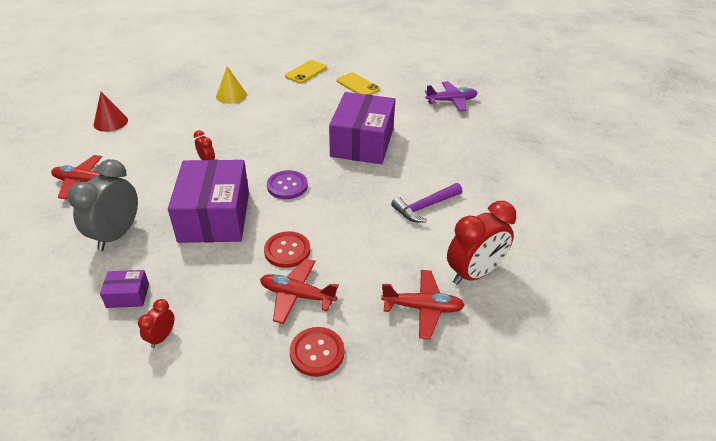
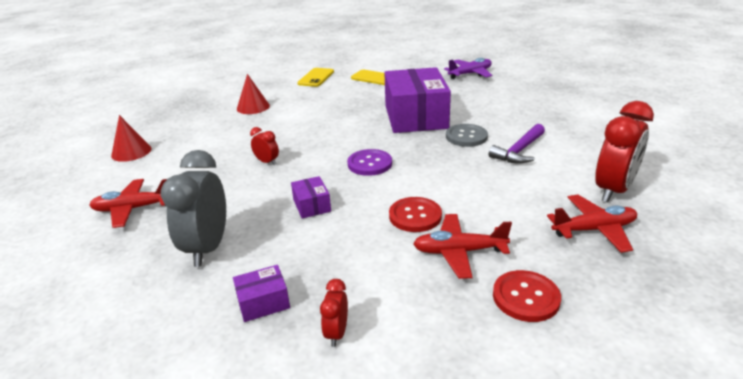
camera: 15 degrees left, 10 degrees down
(214, 216) = (312, 205): purple box -> purple box, size x0.42
(231, 95) = (253, 107): yellow cone -> red cone
(390, 178) = (466, 137): none -> grey button

